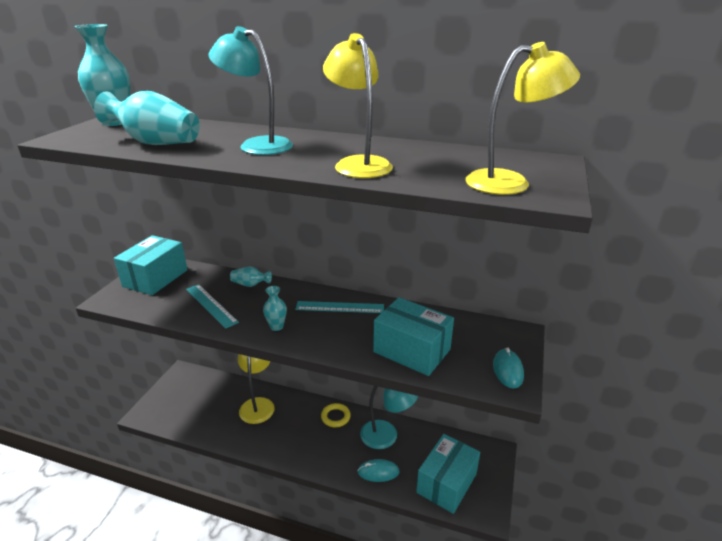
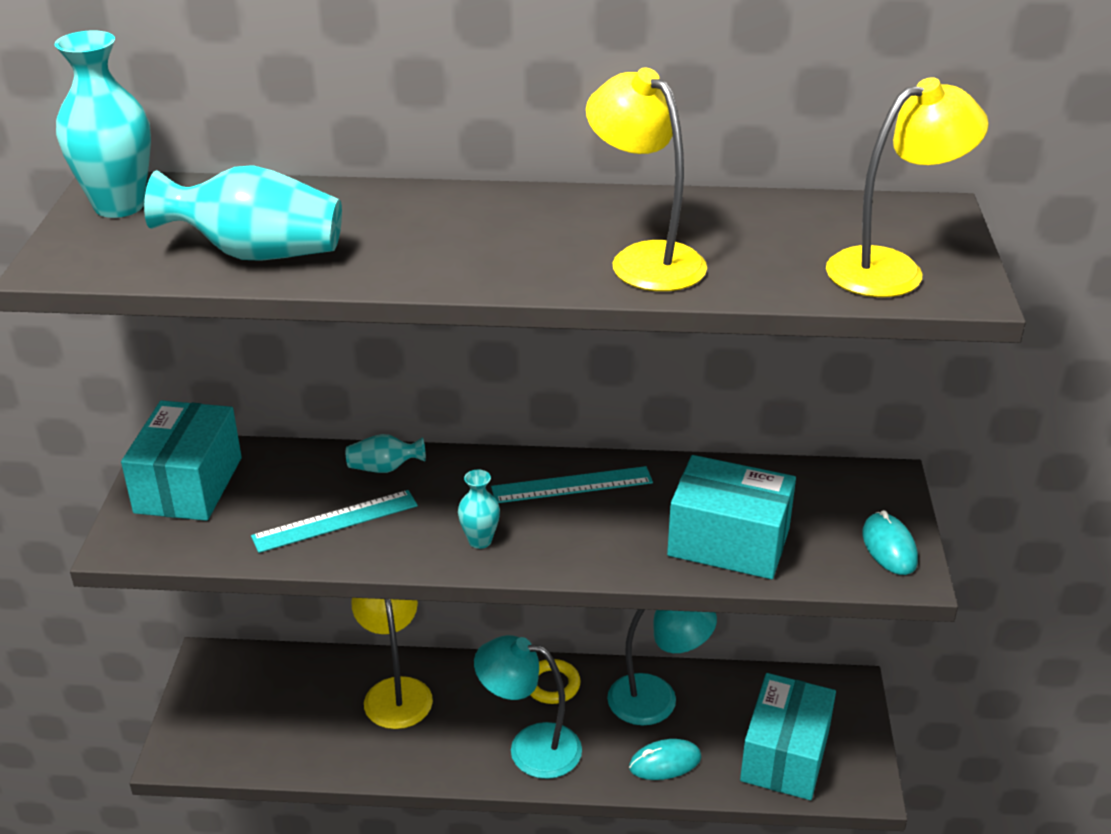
camera: 15 degrees left, 5 degrees up
(211, 305) = (335, 521): turquoise ruler -> turquoise ruler turned 60 degrees counterclockwise
(257, 145) = (444, 235): turquoise lamp -> turquoise lamp (530, 747)

